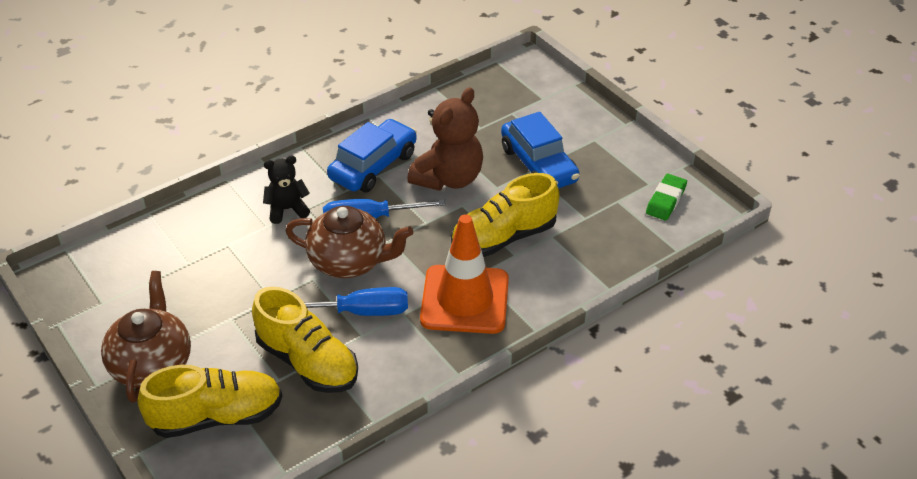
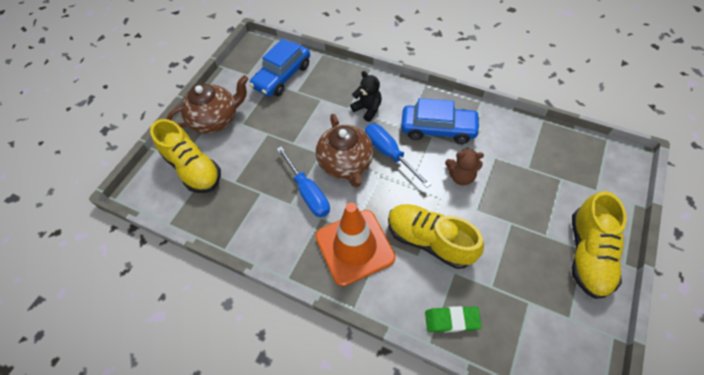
camera: 65 degrees right, 15 degrees up
(307, 362) = (253, 188): yellow shoe -> yellow shoe (588, 254)
(448, 178) = (461, 176): brown teddy bear -> brown teddy bear, size x0.58
(539, 165) = (522, 225): blue car -> blue car (282, 76)
(666, 200) = (561, 342): green eraser -> green eraser (452, 320)

